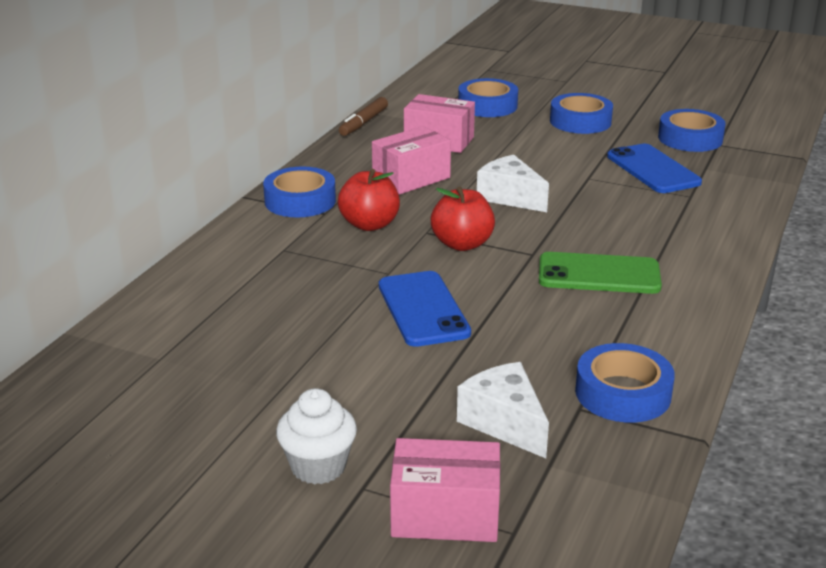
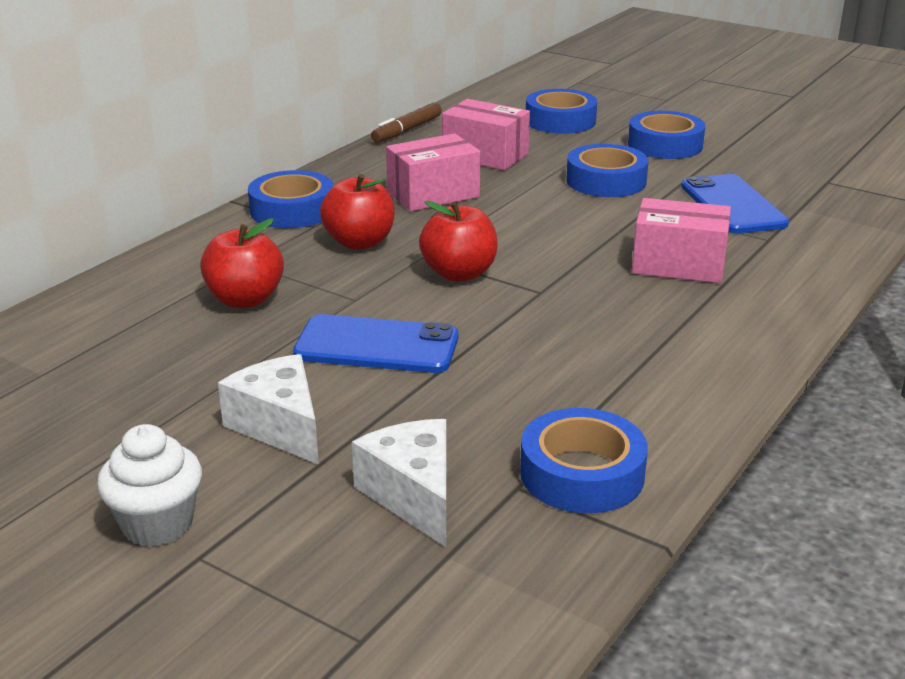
camera: 10 degrees right, 0 degrees up
(298, 281) = (245, 300): none -> red apple
(423, 309) = (377, 345): blue phone -> blue phone turned 75 degrees counterclockwise
(445, 514) = (284, 605): pink box -> pink box (678, 265)
(510, 197) = (541, 224): white cheese -> white cheese (279, 426)
(599, 274) = (613, 323): green phone -> none
(690, 138) = (794, 173): blue tape -> blue tape (606, 181)

